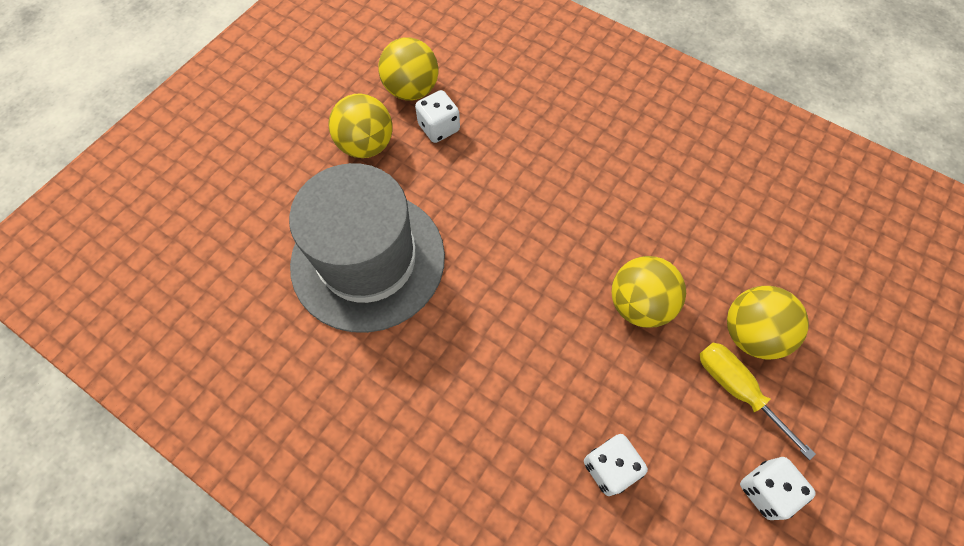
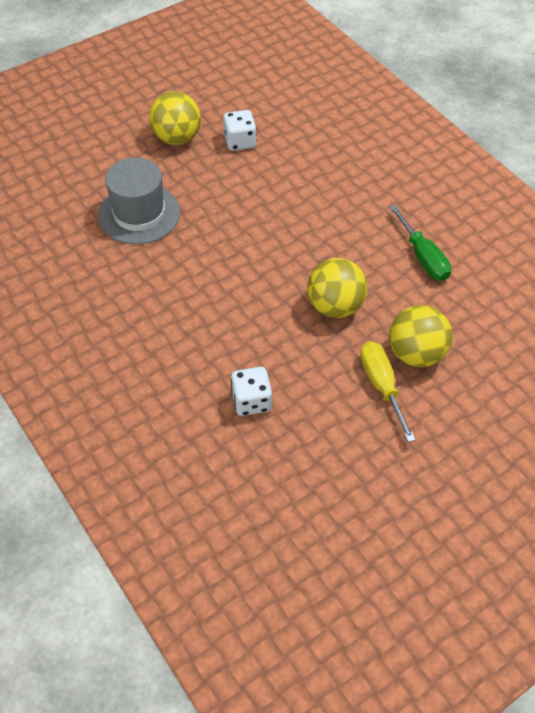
camera: 20 degrees right, 10 degrees down
(368, 260) = (139, 214): grey hat -> grey hat, size x0.65
(411, 90) = (232, 110): yellow ball -> none
(698, 208) = (423, 257): none -> green screwdriver
(765, 490) = (365, 456): white dice -> none

